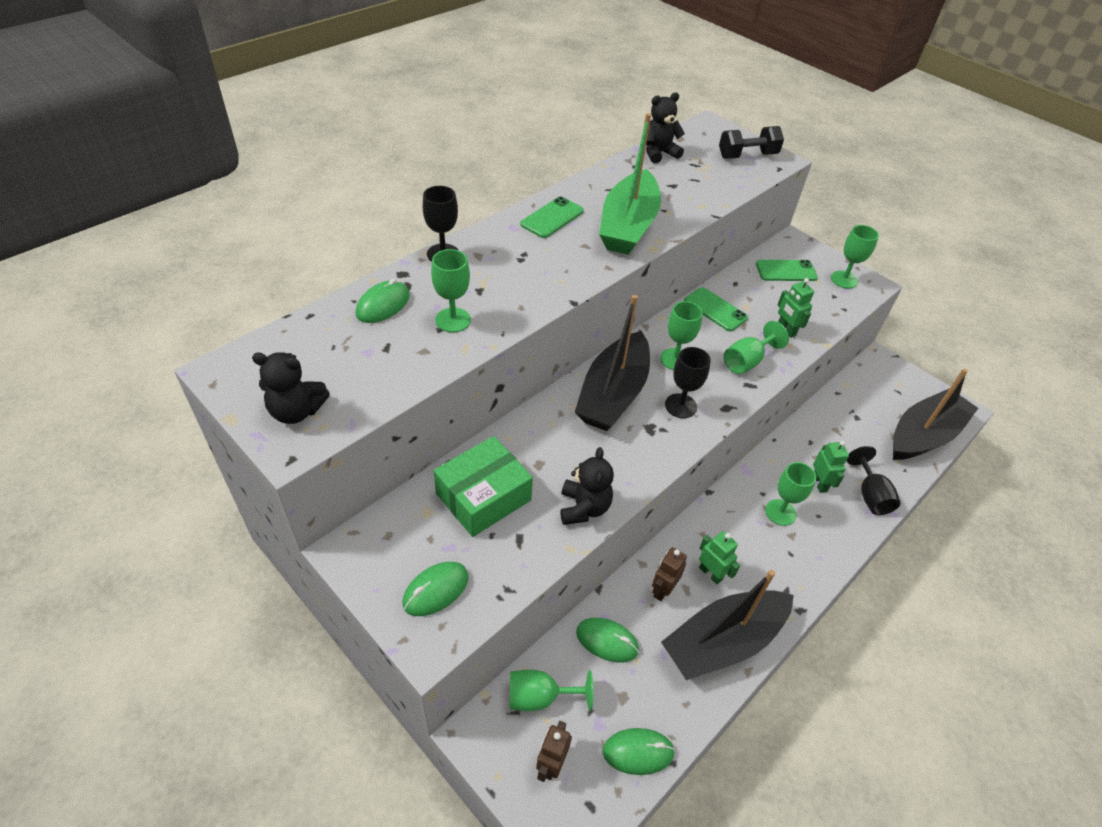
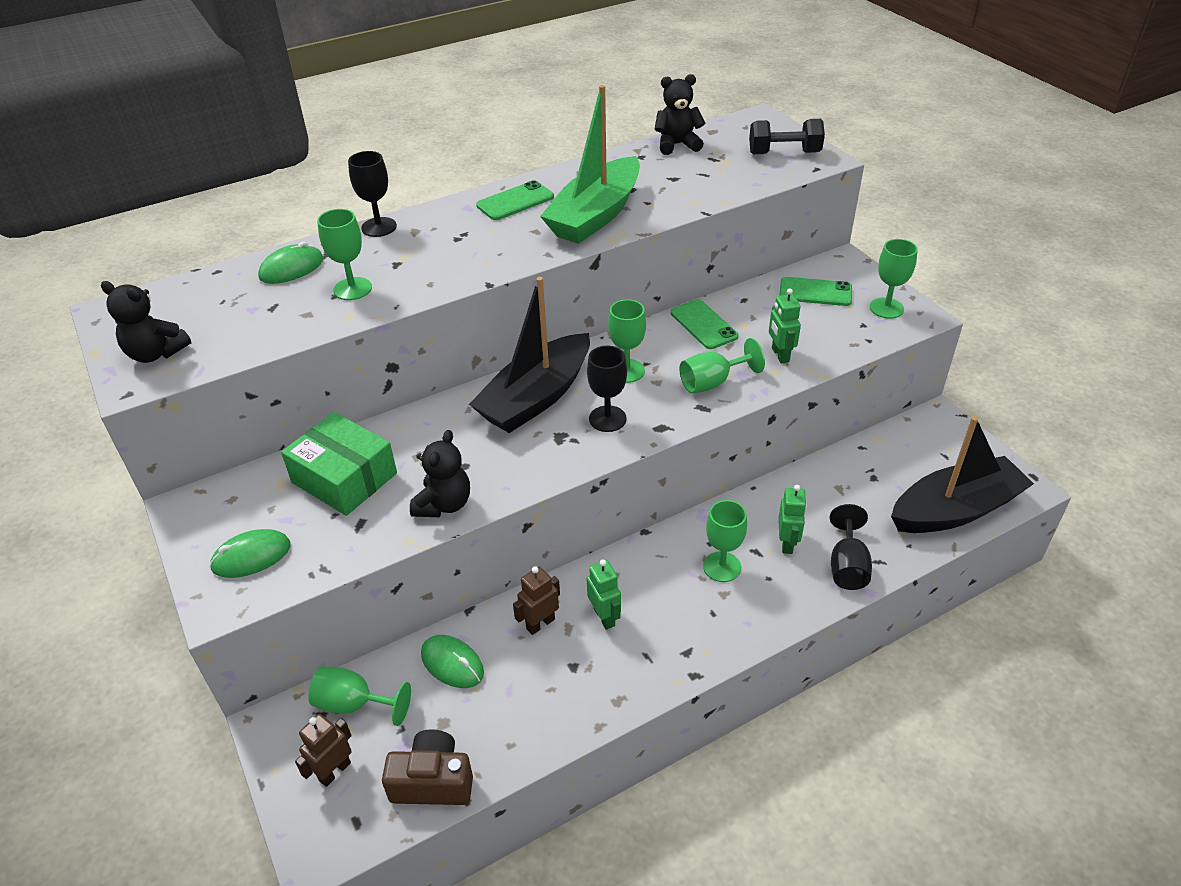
camera: 20 degrees right, 5 degrees down
(483, 497) = (344, 478): green box -> green box turned 60 degrees clockwise
(638, 752) = (433, 781): green mouse -> brown camera
(723, 641) = (584, 690): black boat -> none

